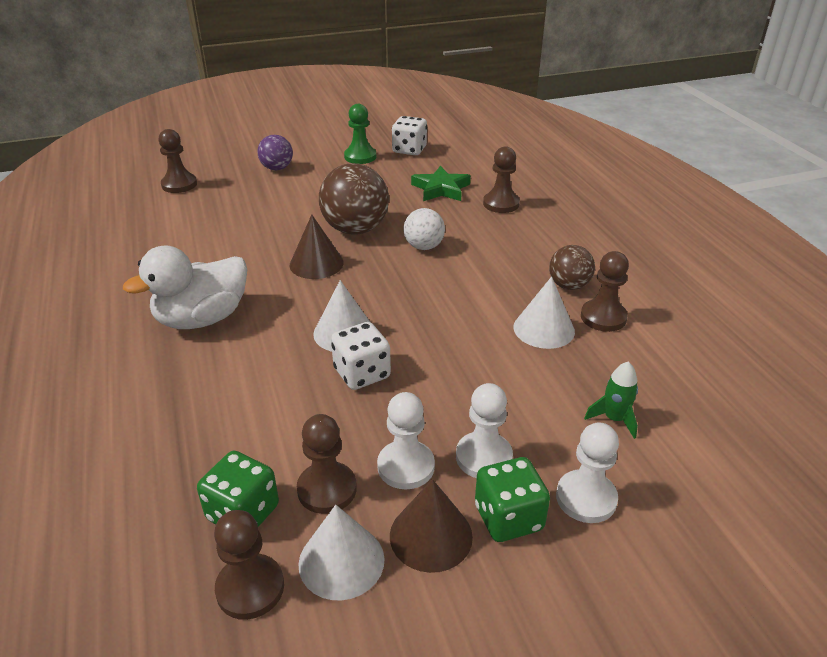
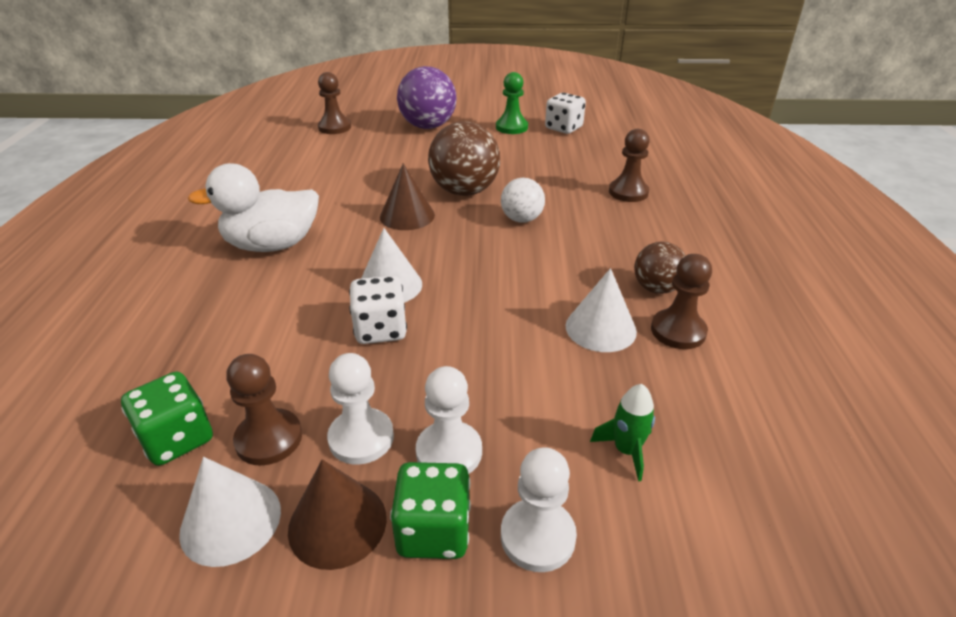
camera: 20 degrees right, 0 degrees up
(250, 588) = (128, 520): brown pawn -> none
(277, 168) = (428, 126): purple ball -> purple ball, size x1.73
(441, 189) = (573, 168): green star -> none

